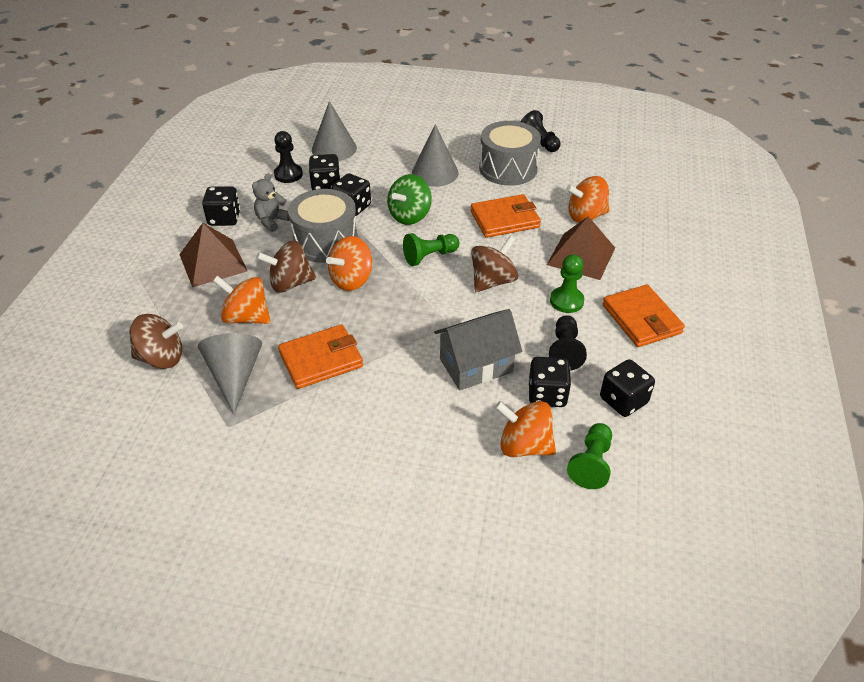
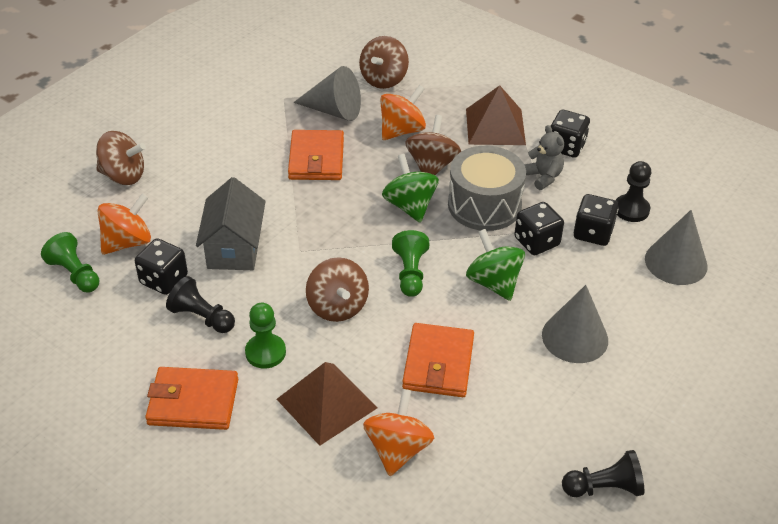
camera: 115 degrees right, 0 degrees up
(352, 280) = (410, 206): orange spinning top -> green spinning top
(436, 504) = (123, 175): none -> brown spinning top
(508, 168) = (549, 417): grey drum -> none
(623, 400) = (112, 328): black dice -> none

